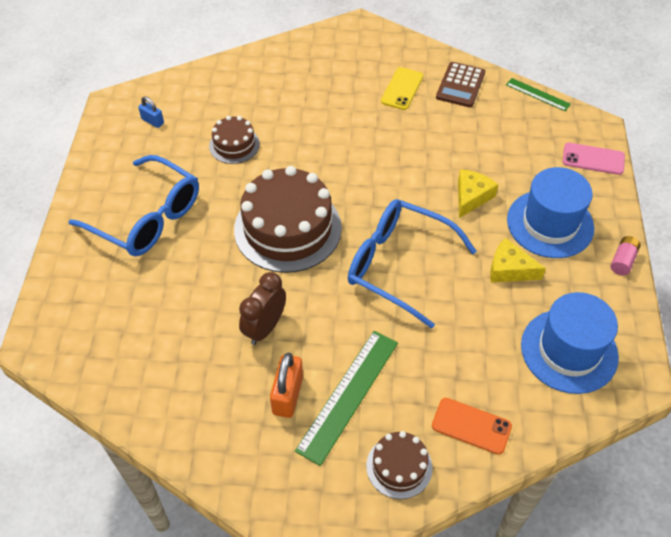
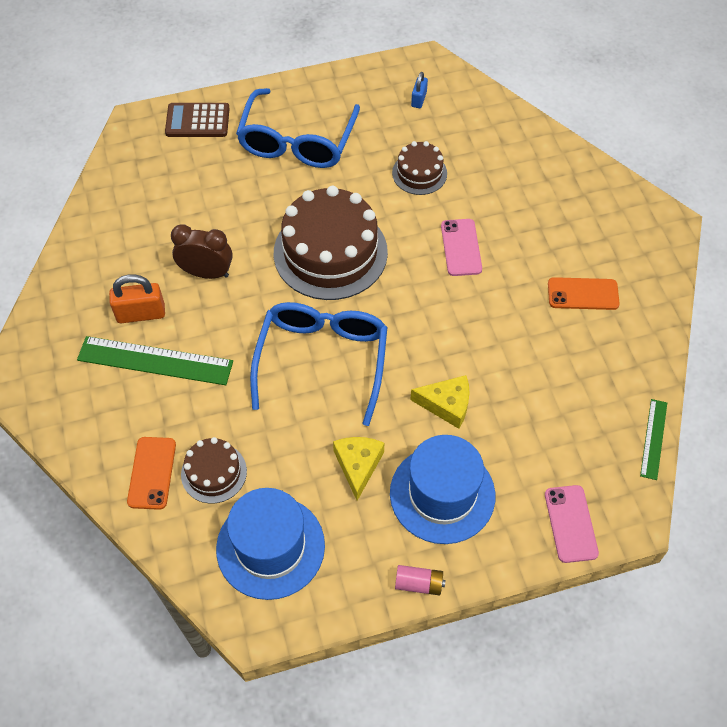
camera: 70 degrees right, 5 degrees up
(325, 143) = (461, 247): none -> pink phone
(399, 466) = (92, 422): brown cake -> brown cake (214, 473)
(402, 89) = (583, 294): yellow phone -> orange phone
(460, 85) = (622, 351): brown calculator -> brown calculator (197, 121)

